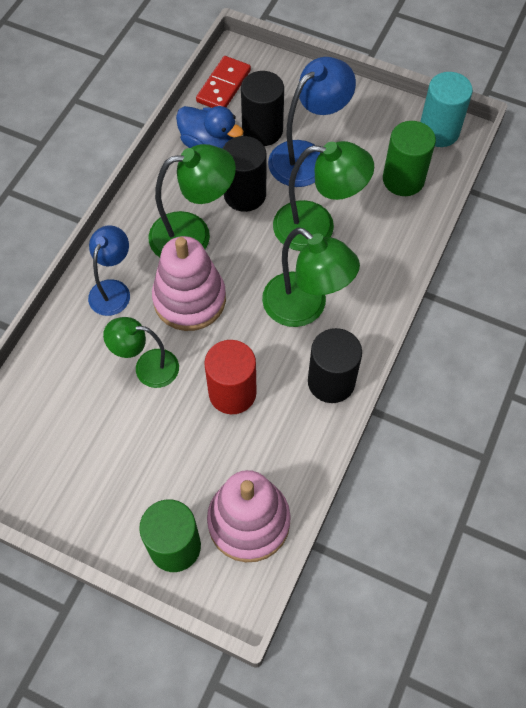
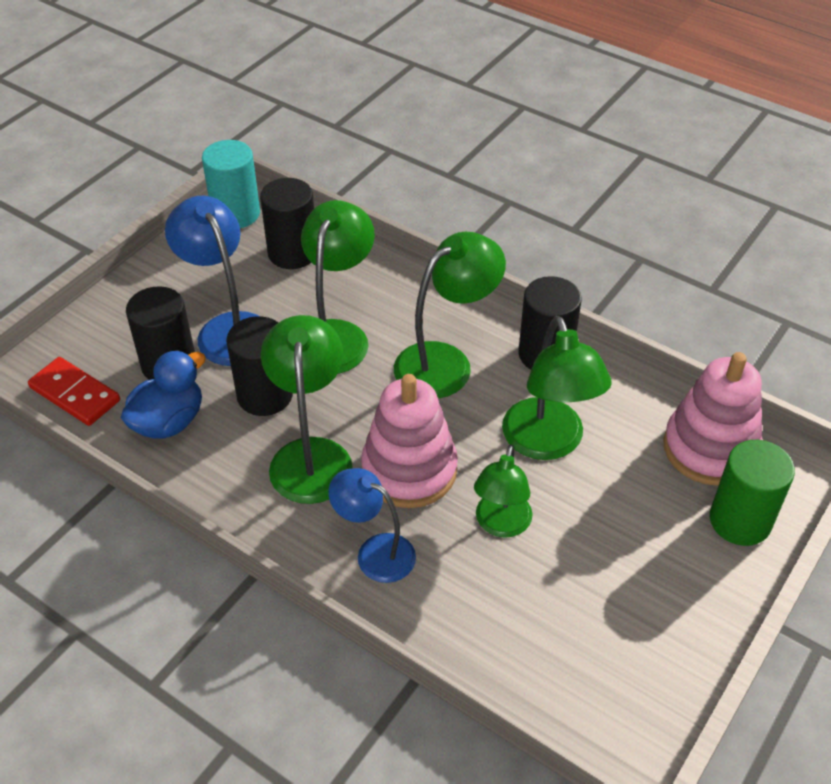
camera: 80 degrees left, 15 degrees down
(232, 393) = (548, 443): red cylinder -> green lamp
(403, 179) = (292, 253): green cylinder -> black cylinder

